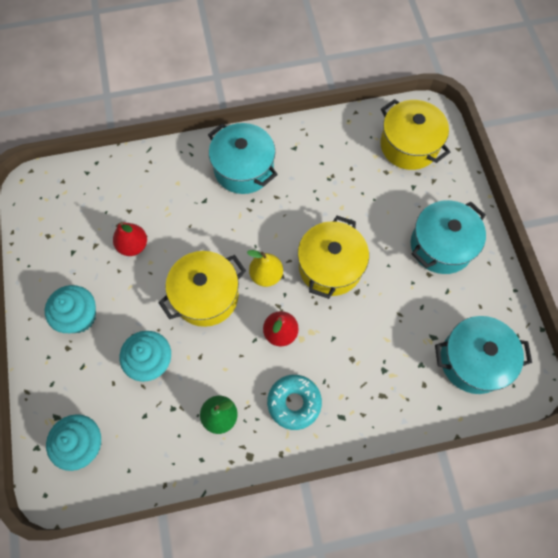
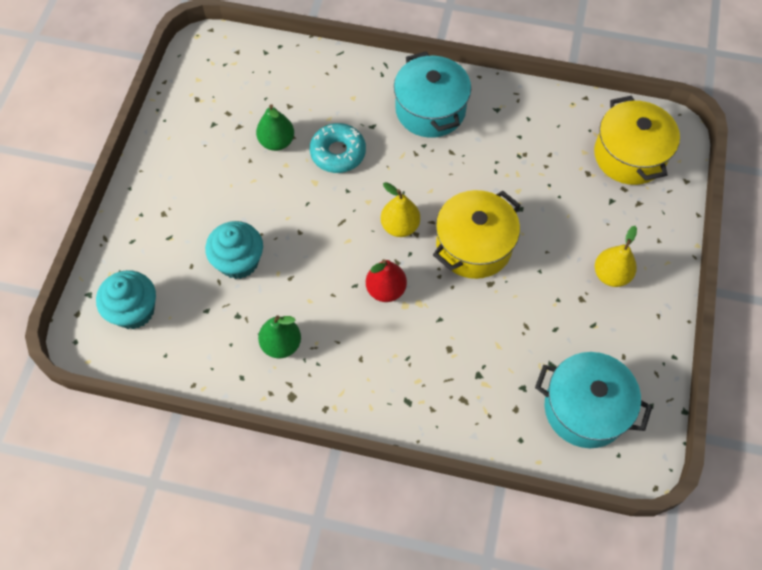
camera: 25 degrees right, 5 degrees down
(79, 317) = (189, 188): turquoise cupcake -> none
(133, 245) = (277, 142): red pear -> green pear
(206, 296) = (326, 221): yellow pot -> none
(294, 403) = (364, 365): turquoise donut -> turquoise donut (338, 153)
(441, 246) = (611, 275): turquoise pot -> yellow pear

